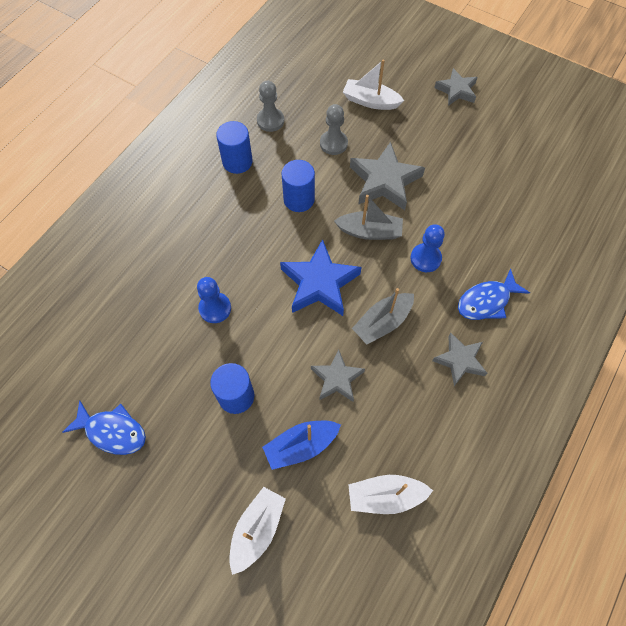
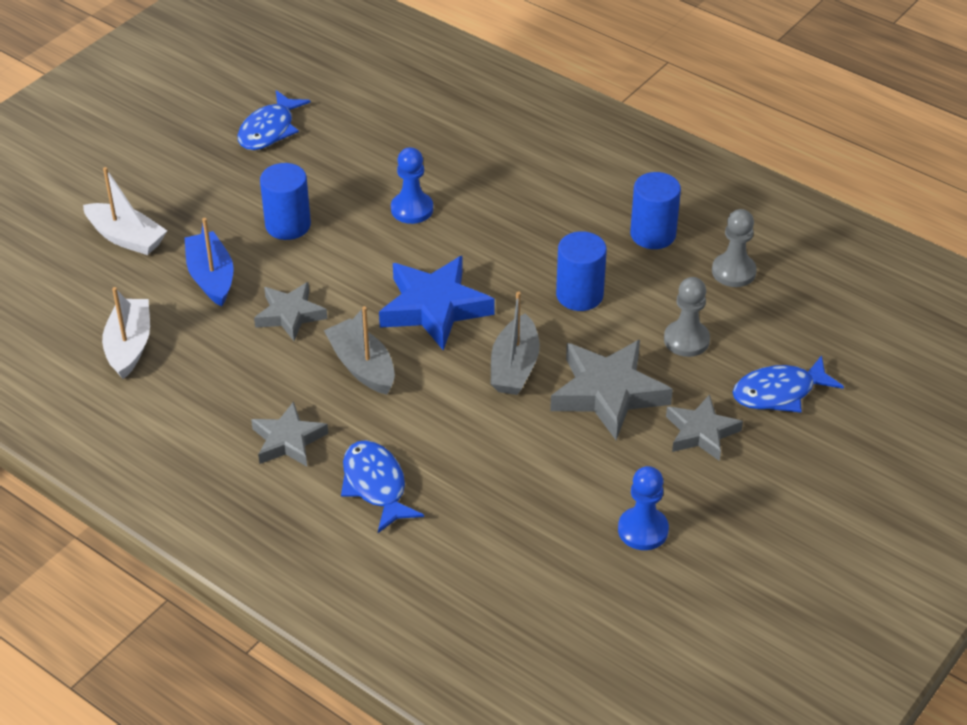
camera: 95 degrees right, 20 degrees down
(370, 101) = (779, 392): white boat -> blue fish
(425, 258) = (459, 425): blue pawn -> blue pawn (643, 530)
(456, 90) = (810, 512): grey star -> grey star (701, 432)

